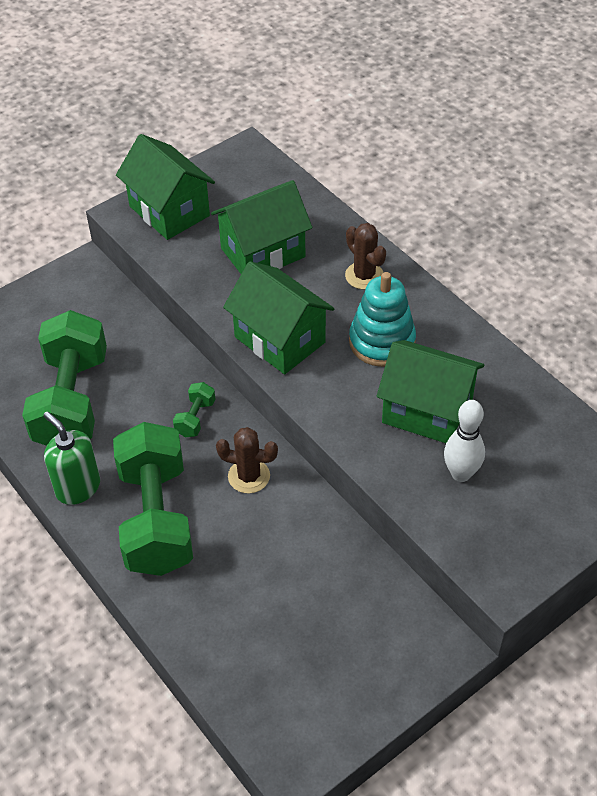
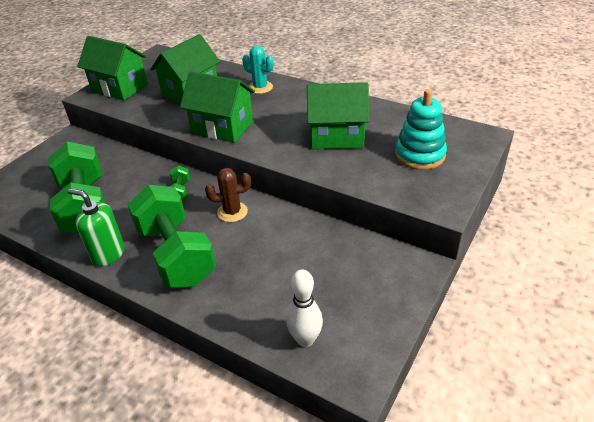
camera: 20 degrees left, 10 degrees down
(364, 276) = (260, 87): brown cactus -> turquoise cactus
(382, 342) = (288, 113): turquoise stacking toy -> turquoise stacking toy (419, 155)
(461, 474) = (377, 160): white bowling pin -> white bowling pin (305, 339)

